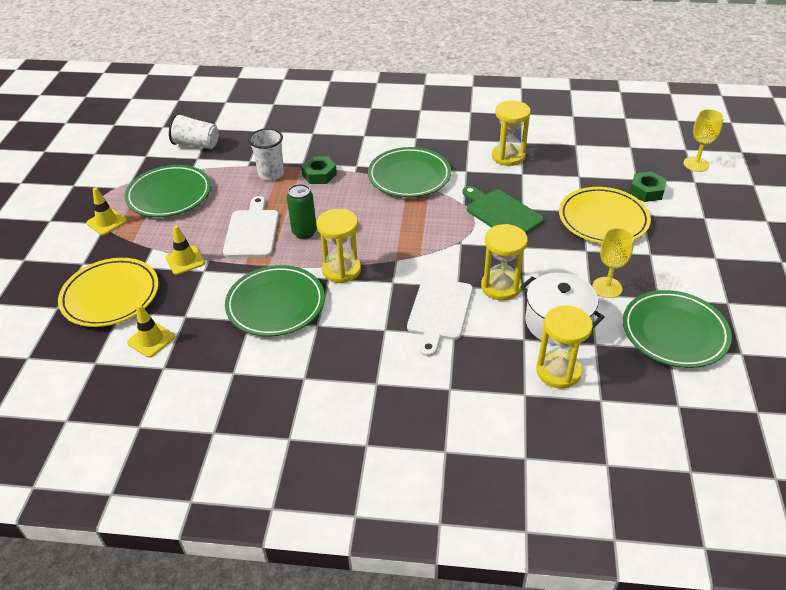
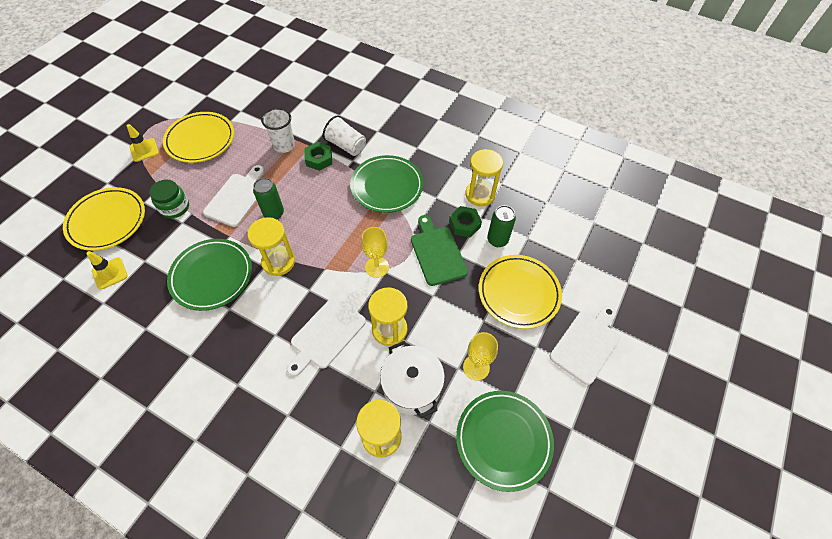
camera: 20 degrees right, 15 degrees up
(169, 195) = (200, 140): green plate -> yellow plate
(185, 260) = (175, 207): yellow traffic cone -> green jar
(196, 144) = (248, 97): white cup -> white cup (346, 145)
(552, 186) = (497, 240): none -> green can
(646, 191) = (577, 277): green nut -> green nut (464, 224)
(693, 237) = (586, 344): none -> white cutting board
(696, 164) = (642, 263): yellow goblet -> yellow goblet (377, 267)

